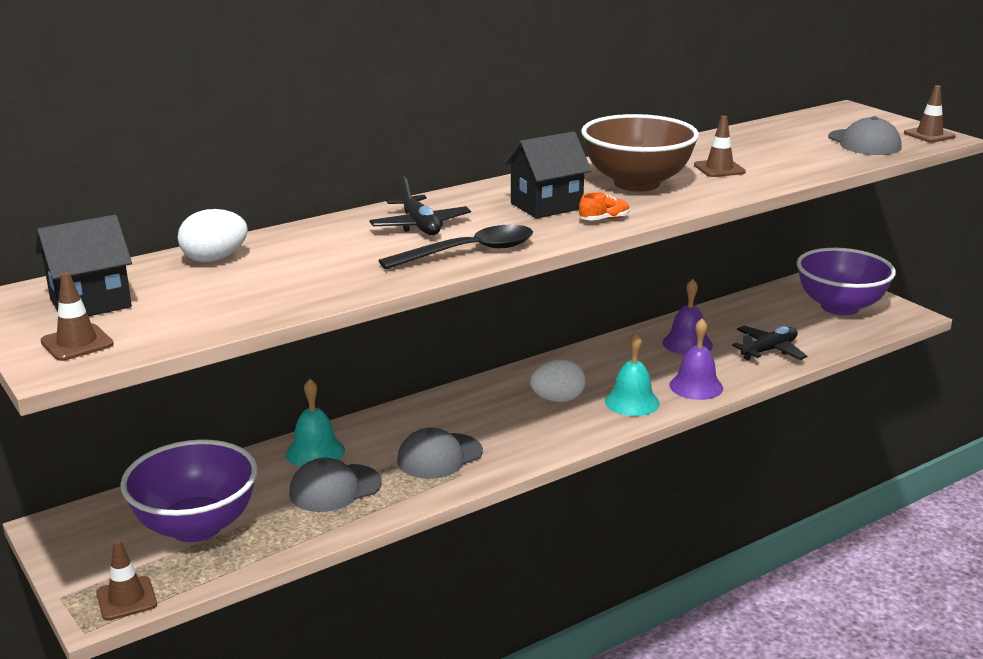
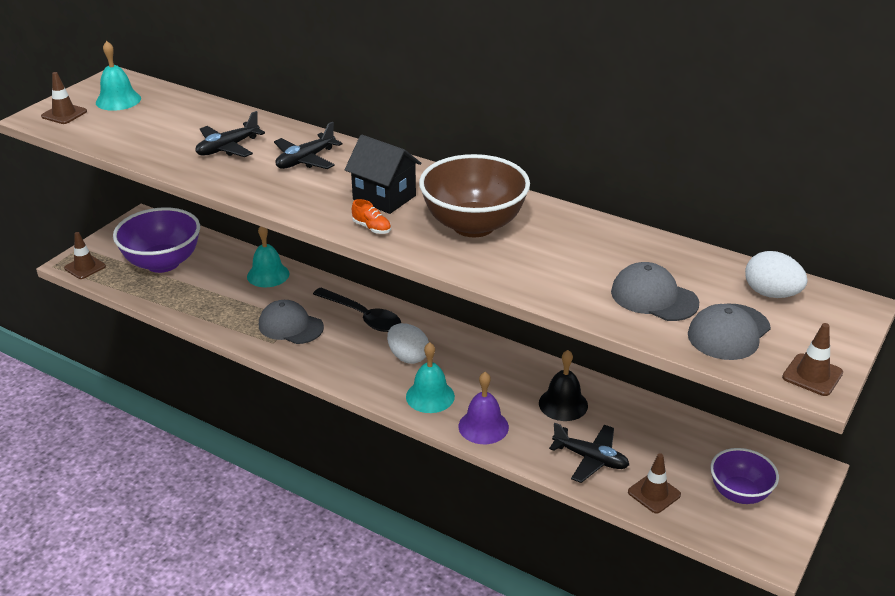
camera: 65 degrees right, 10 degrees up
(90, 303) = (118, 100): black house -> turquoise bell
(214, 259) = (202, 112): white egg -> white egg (771, 294)
(335, 488) = (228, 297): grey cap -> grey cap (654, 297)
(337, 257) = (228, 148): none -> black plane
(469, 252) = (265, 190): black spoon -> black spoon (362, 316)
(687, 343) = (563, 404): purple bell -> black bell
(719, 169) = (552, 259): brown traffic cone -> brown traffic cone (654, 493)
(840, 307) = (739, 493): purple bowl -> purple bowl, size x0.60

